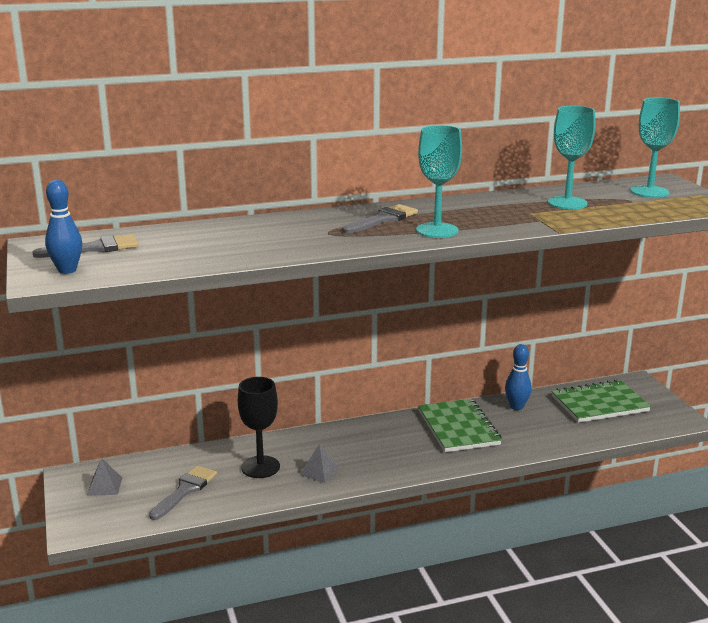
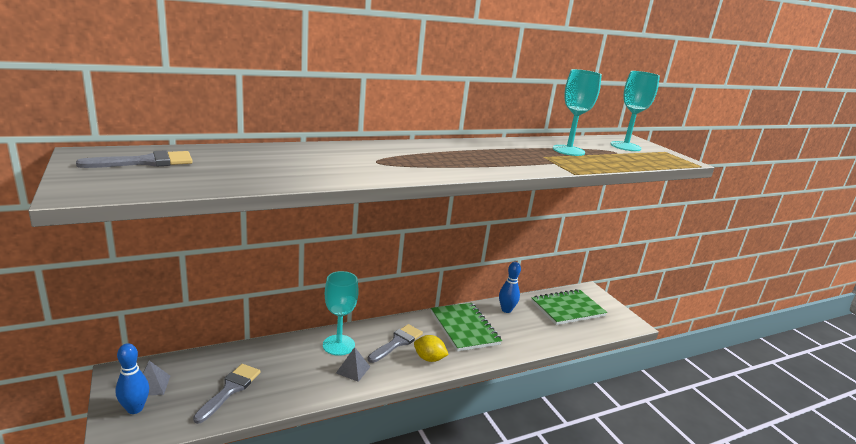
camera: 10 degrees left, 0 degrees up
(67, 270) = (110, 183): blue bowling pin -> blue bowling pin (135, 408)
(260, 467) = (300, 365): black goblet -> none
(383, 219) = (423, 153): grey brush -> grey brush (397, 342)
(410, 460) = (429, 358): none -> yellow lemon
(437, 230) = (472, 166): turquoise goblet -> turquoise goblet (338, 345)

